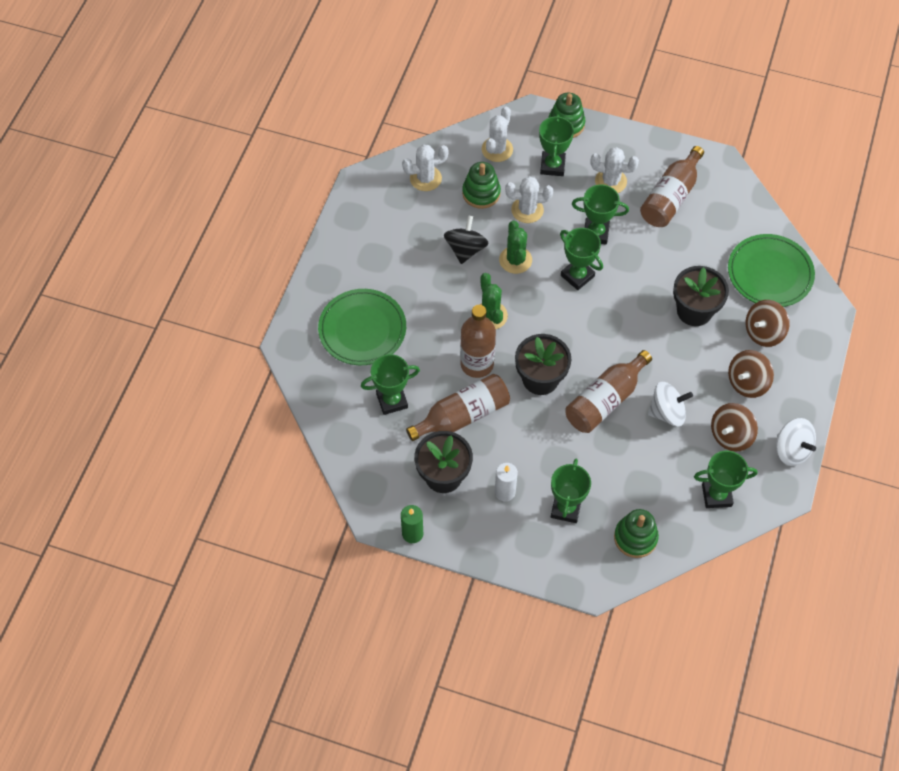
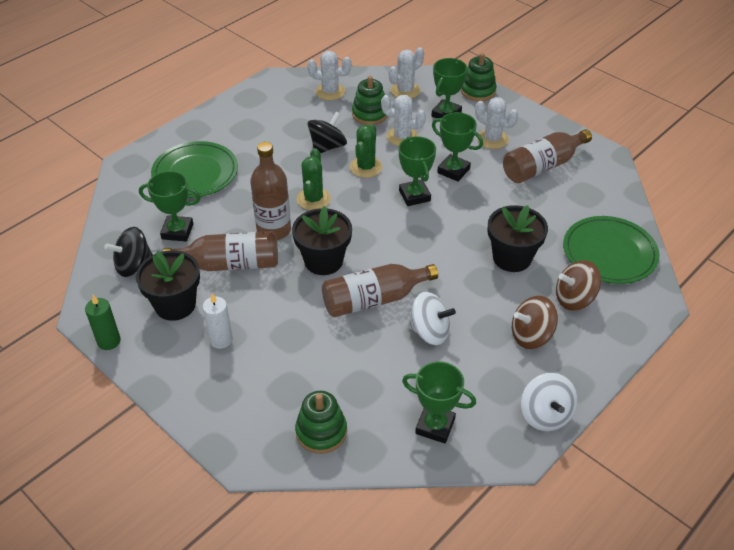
camera: 25 degrees right, 15 degrees down
(378, 452) = (133, 265): none -> black spinning top
(566, 508) = (269, 377): green trophy -> none
(730, 435) = (485, 376): brown spinning top -> none

